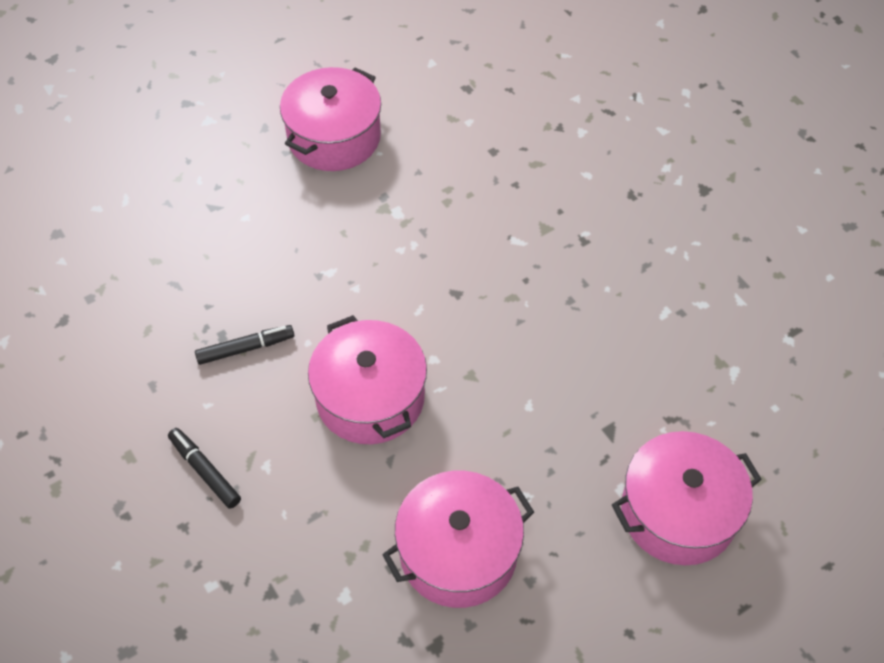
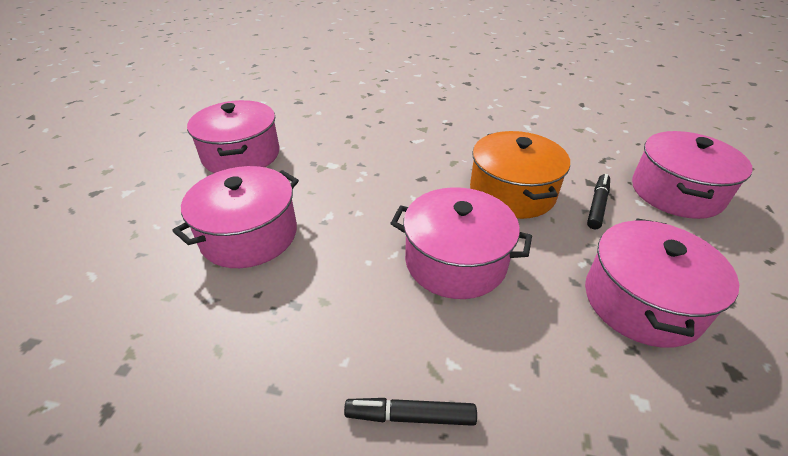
camera: 45 degrees left, 15 degrees down
(245, 348) = (326, 298): black marker -> black marker (597, 205)
(252, 244) = (249, 235): none -> pink pot
(514, 376) = (512, 192): none -> orange pot

